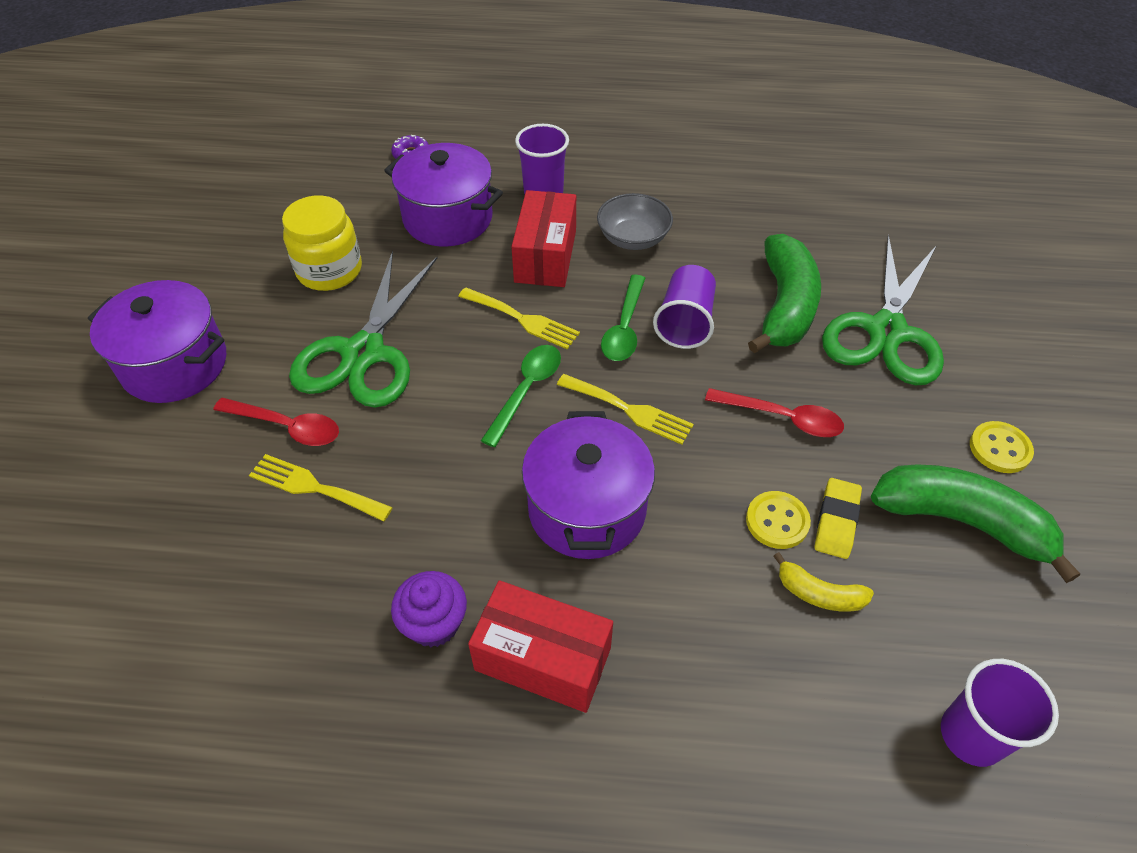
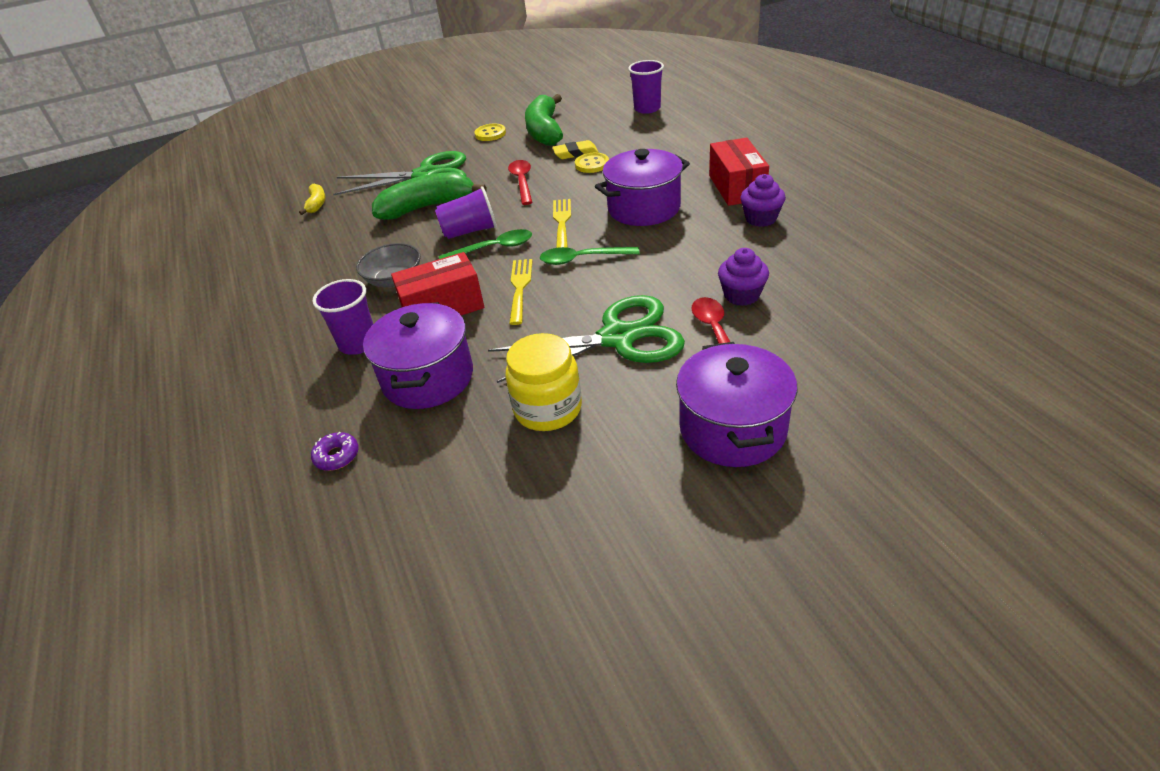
camera: 115 degrees left, 10 degrees down
(314, 487) = (741, 295): yellow fork -> purple cupcake
(819, 594) = (620, 146): yellow banana -> yellow banana (317, 204)

